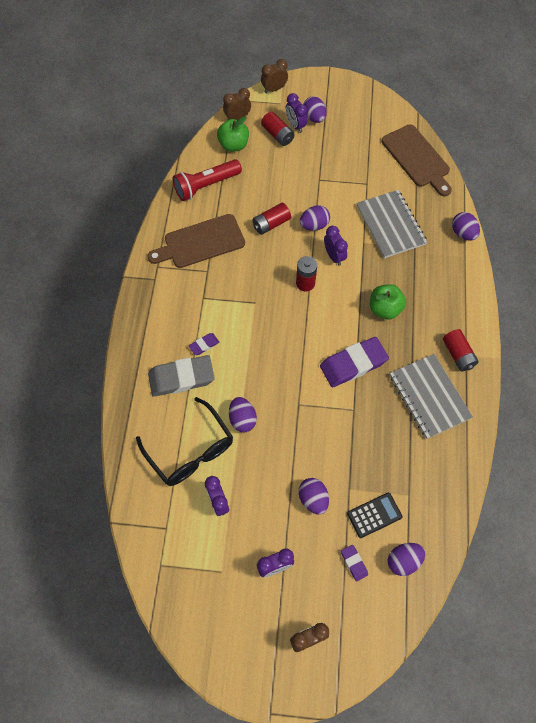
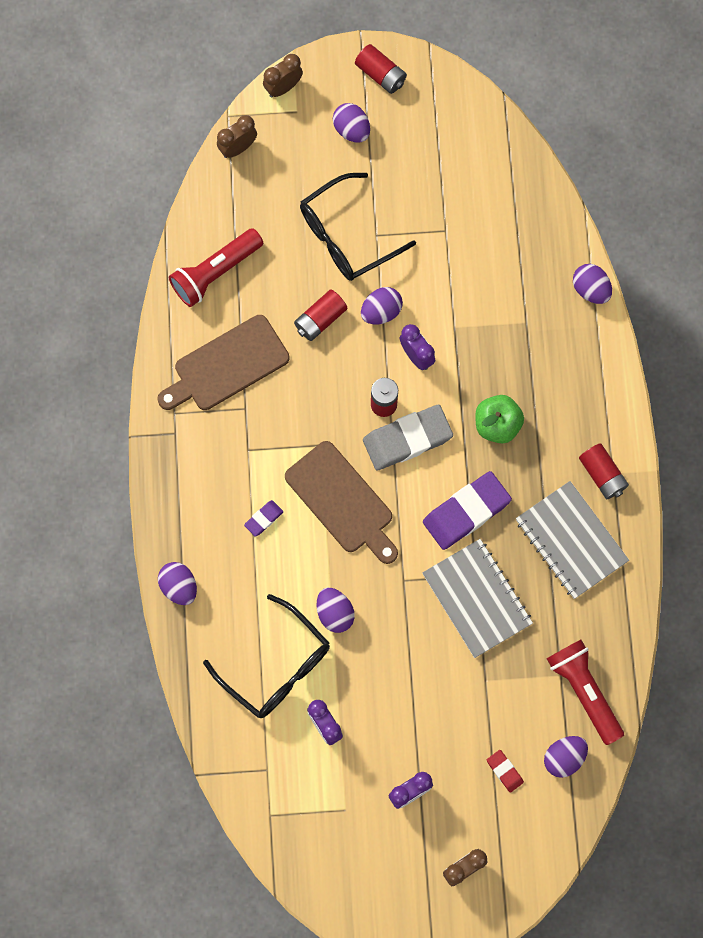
camera: 10 degrees left, 10 degrees up
(181, 378) = (243, 570): grey eraser -> grey eraser (407, 439)
(233, 145) = (241, 197): green apple -> none
(277, 135) = (303, 168): red battery -> red battery (381, 74)
(295, 125) = (326, 148): purple clock -> none
(298, 177) = (346, 236): none -> black glasses
(313, 499) = (442, 701): purple egg -> purple egg (179, 587)
(354, 563) = (504, 771): purple eraser -> red eraser
(374, 515) = (521, 708): black calculator -> none
(391, 225) = (488, 293): grey notebook -> grey notebook (477, 599)
(417, 158) = (512, 176): brown cutting board -> brown cutting board (342, 501)
(426, 511) = (584, 691): none -> red flashlight

